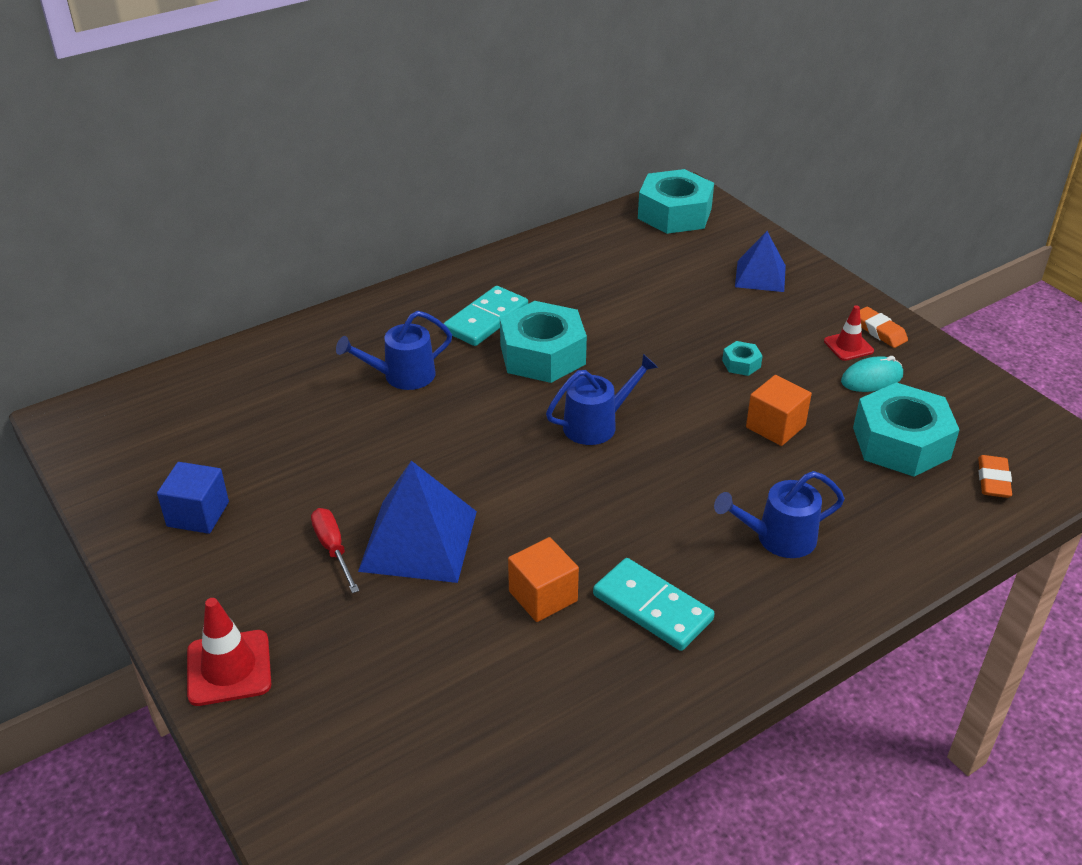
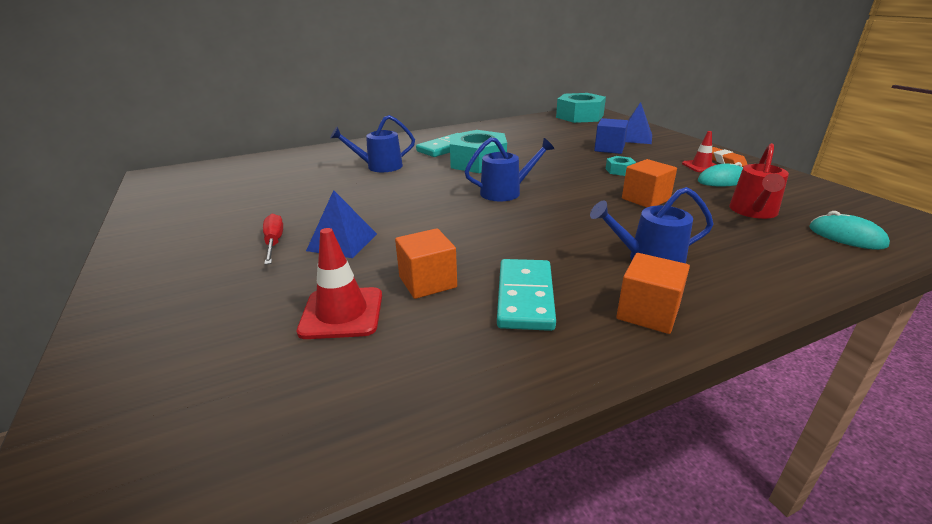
camera: 10 degrees right, 10 degrees down
(198, 514) = (193, 219): blue cube -> blue cube (609, 149)
(229, 668) = (130, 308): red traffic cone -> red traffic cone (342, 313)
(418, 540) = (342, 242): blue pyramid -> blue pyramid, size x0.63
(652, 608) = (525, 297): turquoise domino -> turquoise domino turned 45 degrees clockwise
(776, 616) = (648, 313): none -> orange cube
(901, 442) = (753, 212): turquoise nut -> red watering can
(993, 480) = (846, 237): orange eraser -> turquoise mouse

